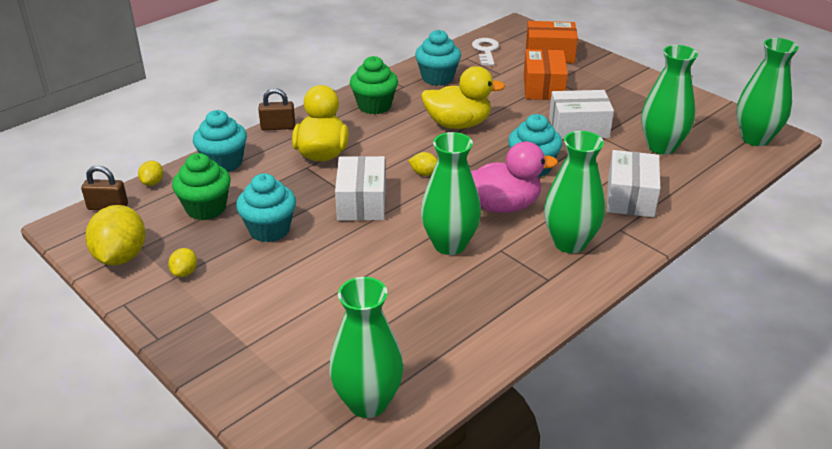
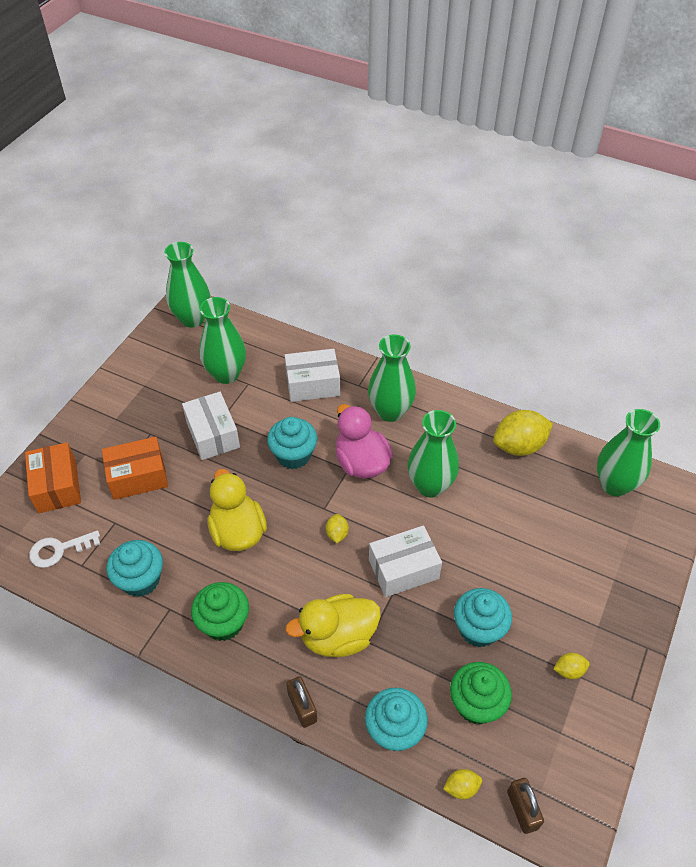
camera: 110 degrees left, 15 degrees up
(121, 256) = (581, 742): yellow lemon -> yellow lemon (519, 446)

